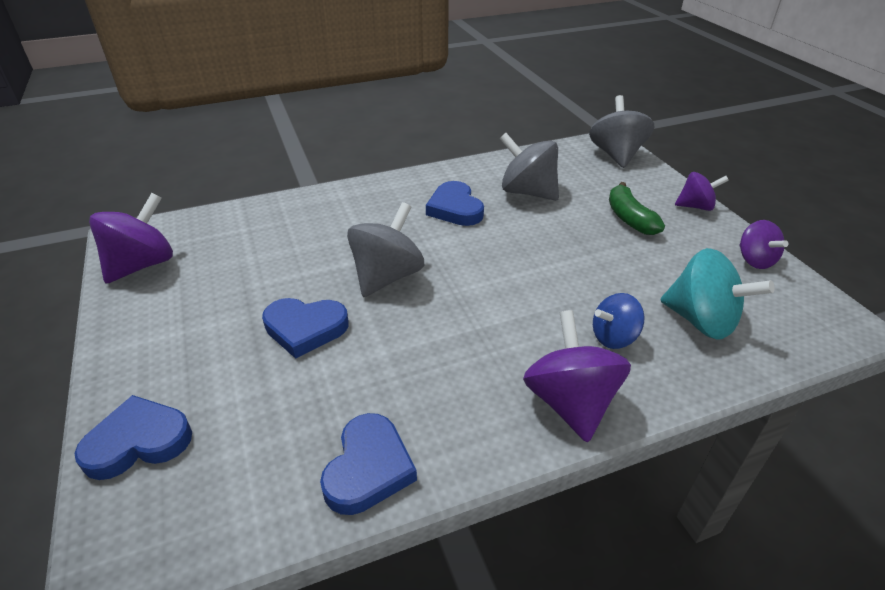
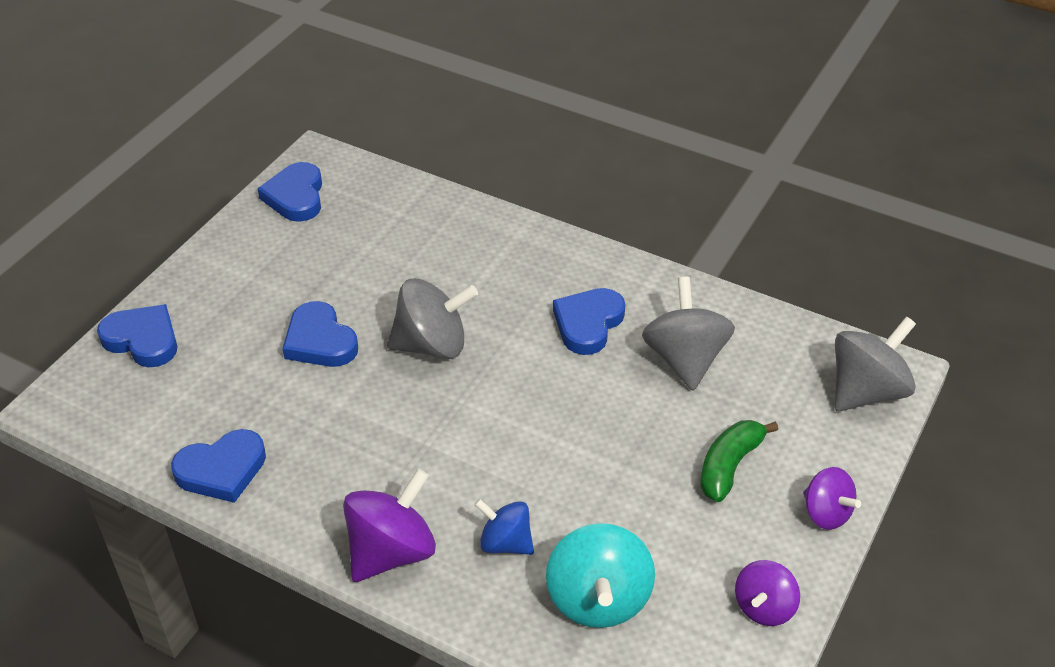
camera: 50 degrees right, 5 degrees up
(142, 265) = (295, 196): purple spinning top -> blue heart

